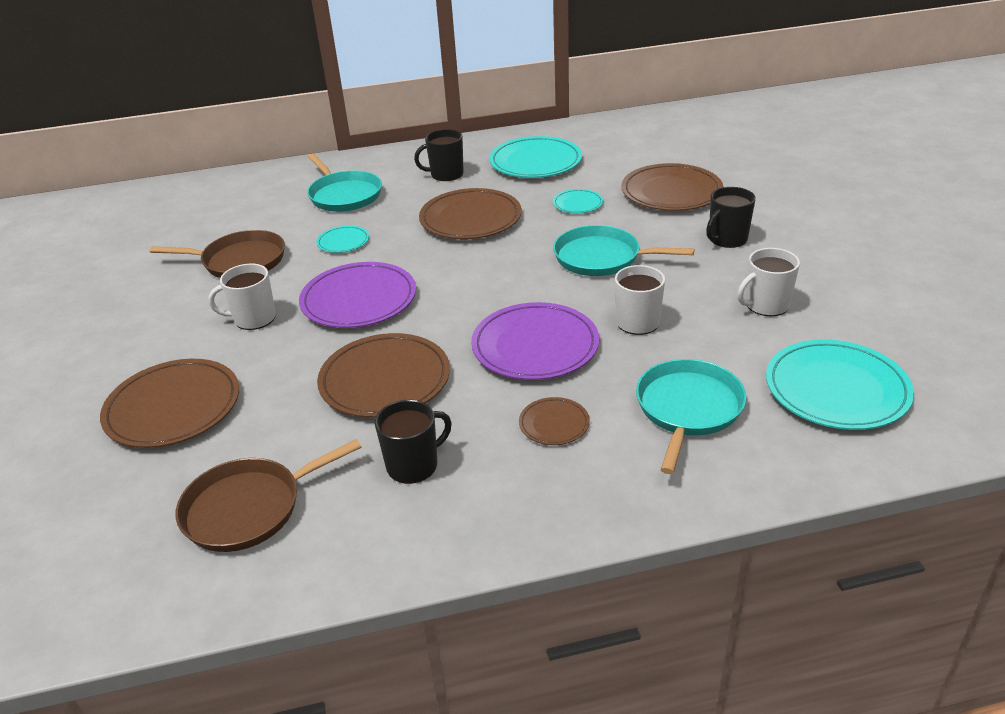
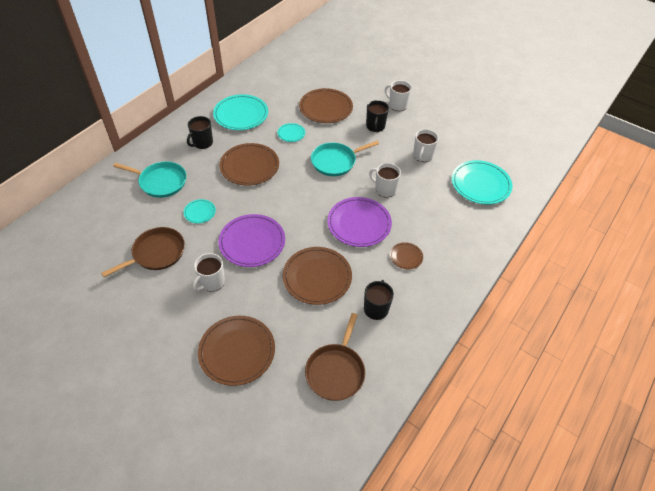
camera: 45 degrees left, 15 degrees up
(688, 409) = (444, 221): turquoise pan -> none
(804, 226) = (397, 105): none -> white mug

